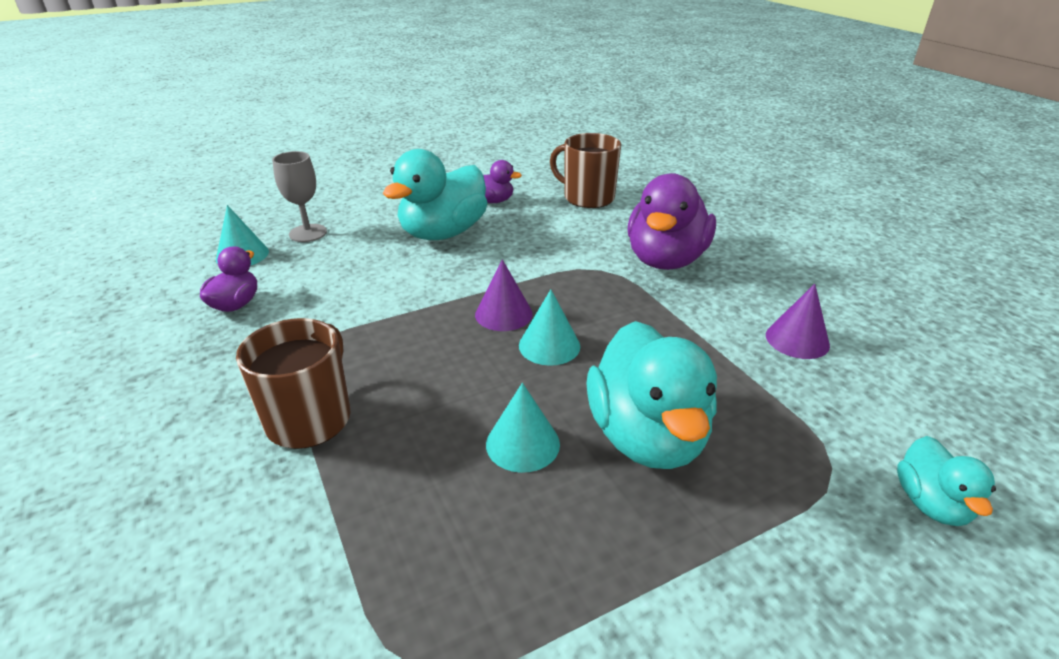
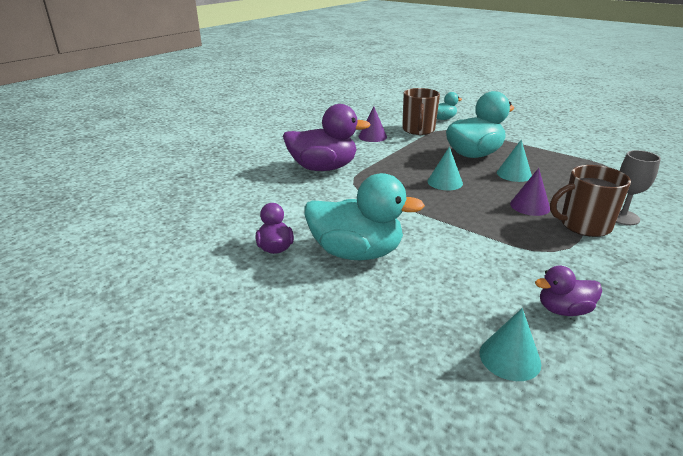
camera: 115 degrees left, 5 degrees down
(308, 233) = (428, 334): grey goblet -> grey goblet (622, 217)
(503, 314) = (433, 200): purple cone -> purple cone (530, 206)
(587, 197) = (241, 206): brown mug -> brown mug (418, 130)

